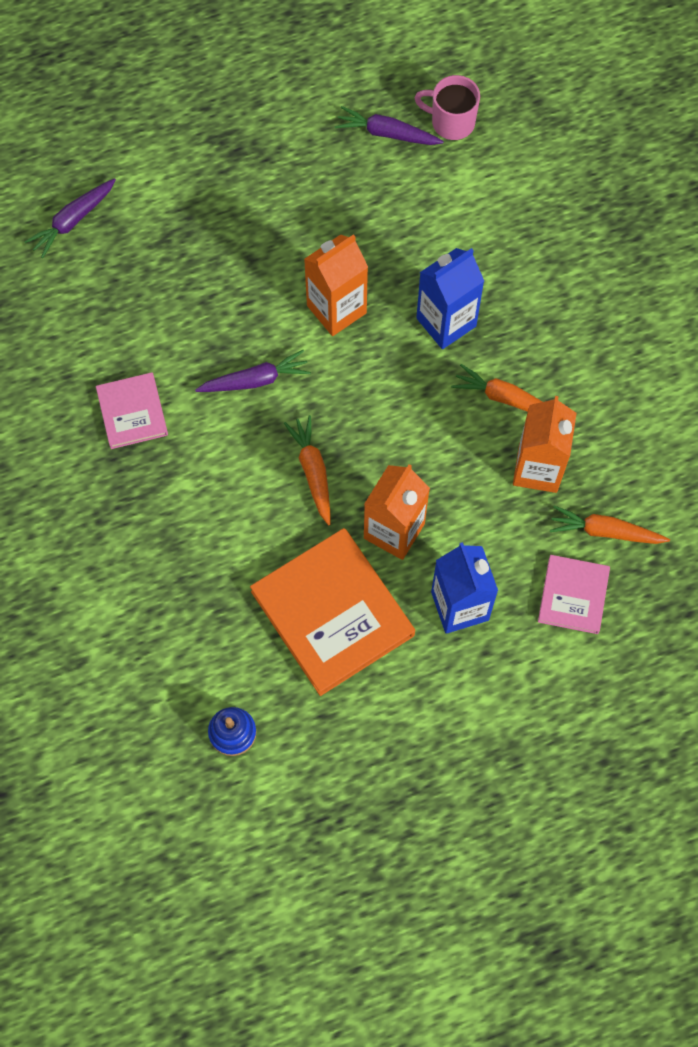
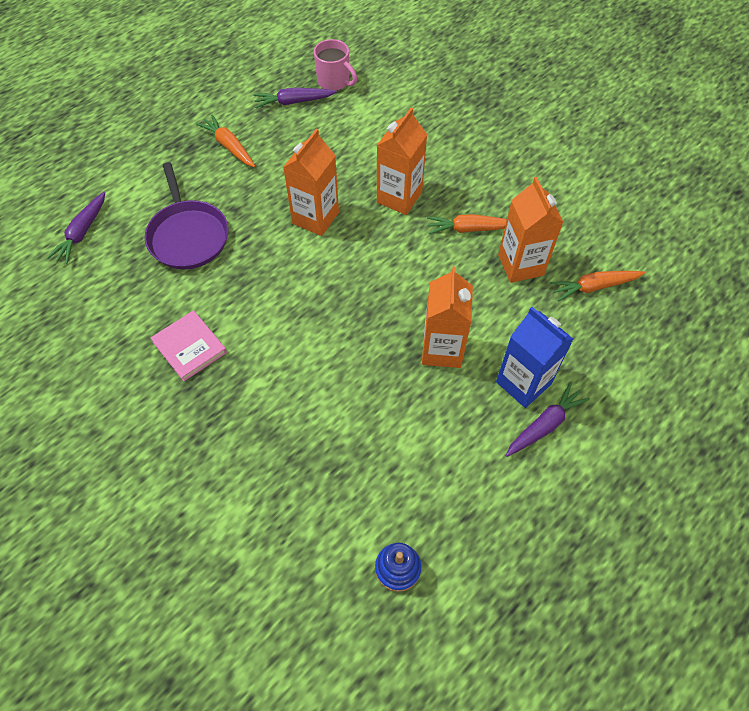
camera: 25 degrees left, 10 degrees down
(185, 273) = (188, 235): none -> purple pan
(255, 380) = (278, 287): purple carrot -> purple carrot (544, 425)
(313, 472) = (356, 333): orange carrot -> orange carrot (229, 146)
(332, 613) = (428, 431): orange book -> none
(446, 322) = (399, 197): blue carton -> orange carton
(451, 122) = (334, 82): pink mug -> pink mug turned 135 degrees counterclockwise
(573, 595) = (600, 340): pink book -> none

